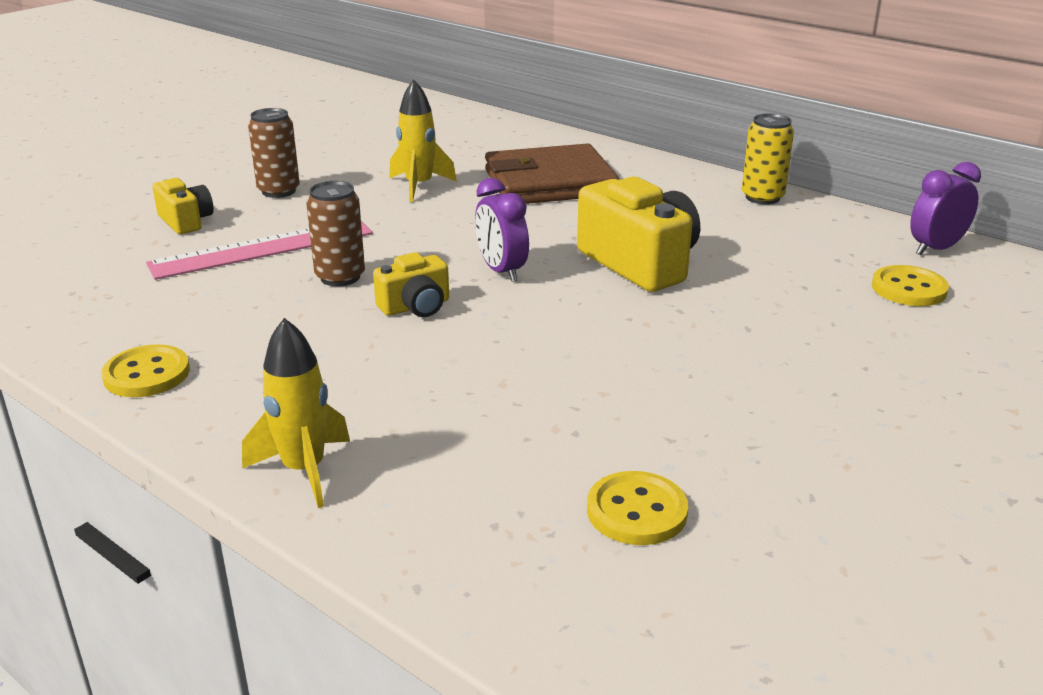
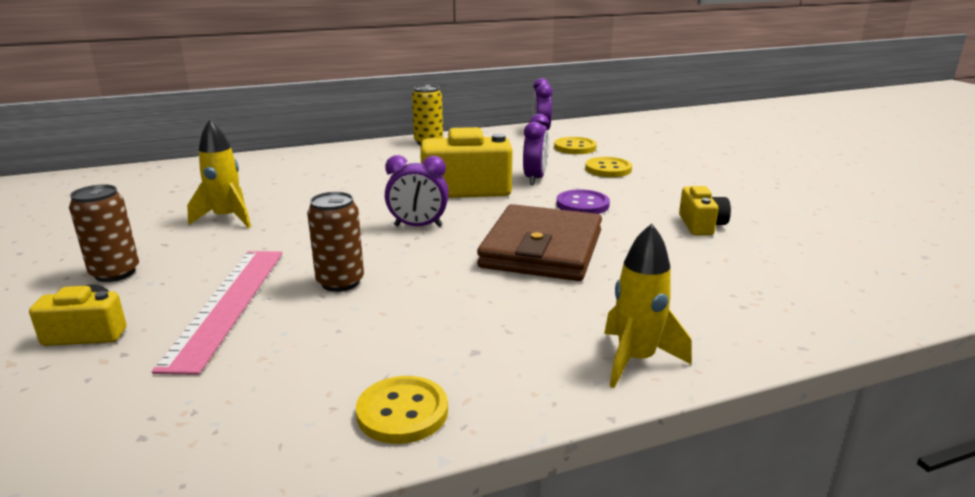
camera: 60 degrees left, 5 degrees down
(416, 306) = (432, 265): yellow camera -> yellow camera (701, 225)
(549, 183) = (307, 181): brown wallet -> brown wallet (542, 249)
(636, 511) = (748, 263): yellow button -> yellow button (608, 169)
(688, 346) = (582, 205): none -> purple button
(736, 293) = (535, 178): none -> purple clock

